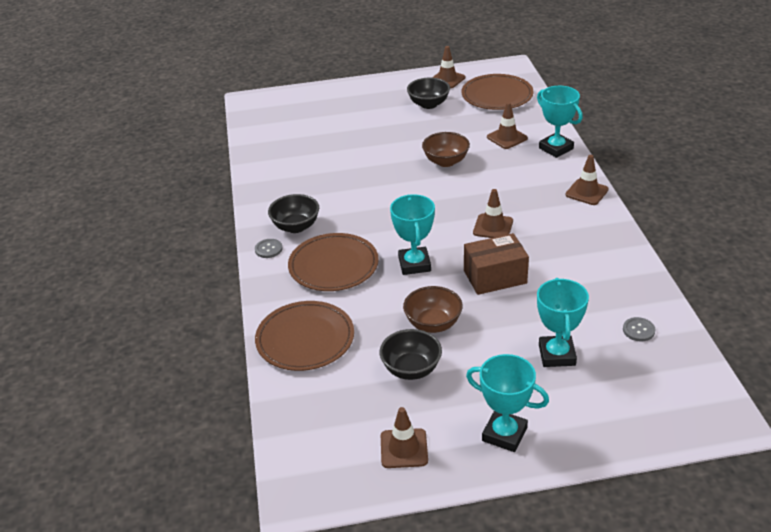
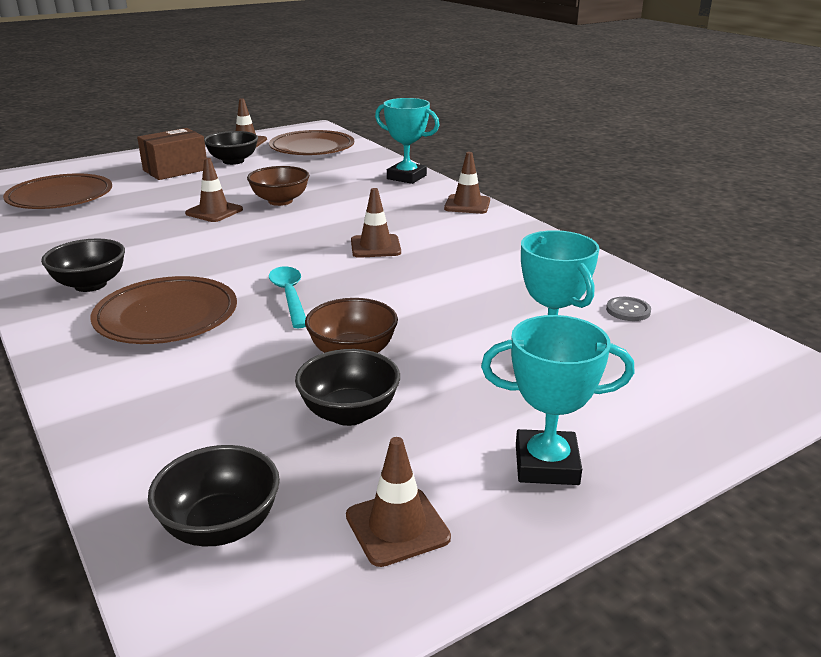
camera: 25 degrees left, 10 degrees down
(268, 249) = (52, 314): grey button -> none
(305, 339) = (151, 410): brown plate -> brown plate (60, 197)
(318, 423) = (221, 526): none -> black bowl
(414, 264) = (289, 296): turquoise trophy -> turquoise spoon
(495, 277) = (409, 291): brown box -> brown box (175, 170)
(507, 138) = (344, 175): brown traffic cone -> brown traffic cone (214, 211)

